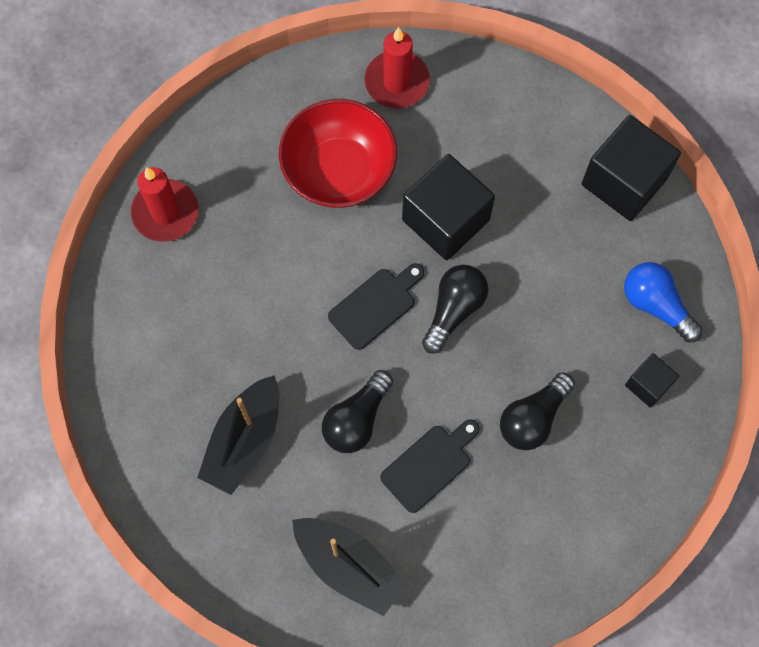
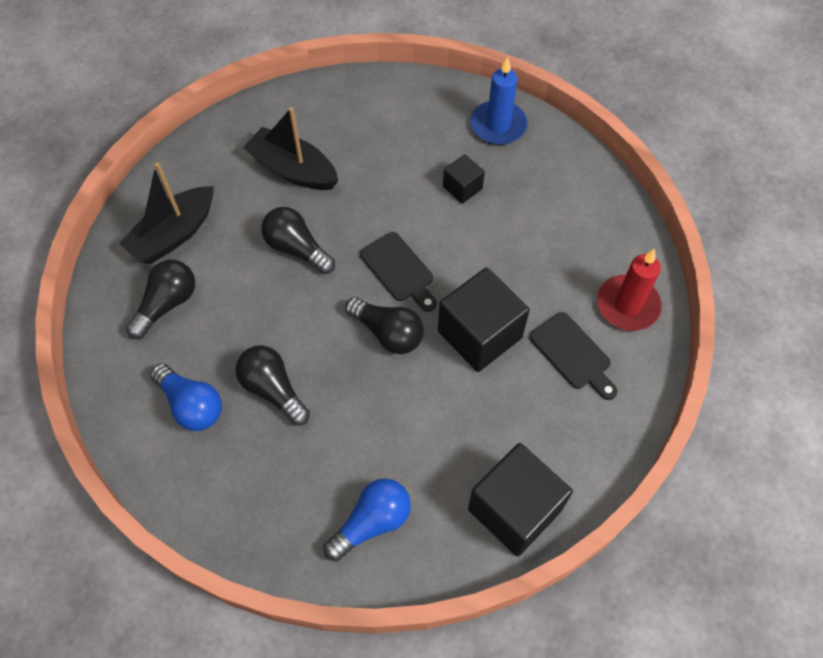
camera: 95 degrees right, 10 degrees down
(165, 212) = (498, 125): red candle -> blue candle
(339, 171) = (533, 251): red bowl -> none
(429, 465) = (246, 300): black cutting board -> black cutting board (573, 354)
(443, 553) = (167, 304): none -> black light bulb
(561, 500) = (191, 405): none -> blue light bulb
(648, 385) = (288, 501): black cube -> black cube (462, 188)

